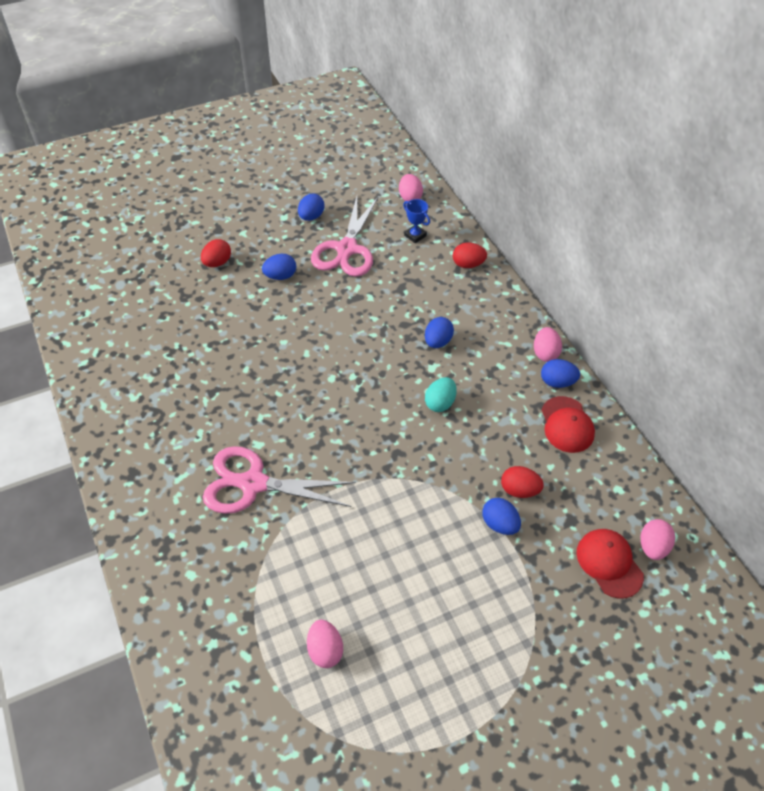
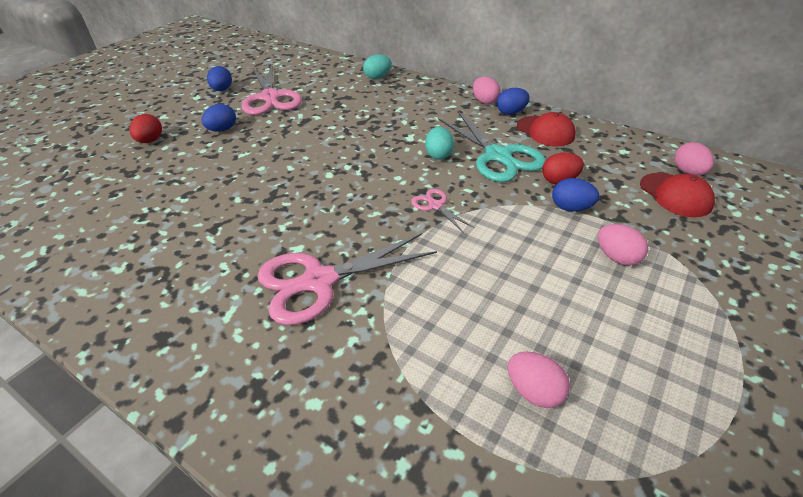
camera: 30 degrees left, 10 degrees down
(390, 459) = (435, 205): none -> pink scissors
(410, 197) = (297, 59): pink egg -> pink egg (616, 257)
(415, 235) = (321, 75): blue trophy -> none
(437, 342) = (398, 122): blue egg -> none
(468, 264) = (377, 77): red egg -> turquoise egg
(492, 432) = (498, 156): none -> turquoise scissors
(609, 563) = (675, 195): red cap -> red cap turned 150 degrees counterclockwise

